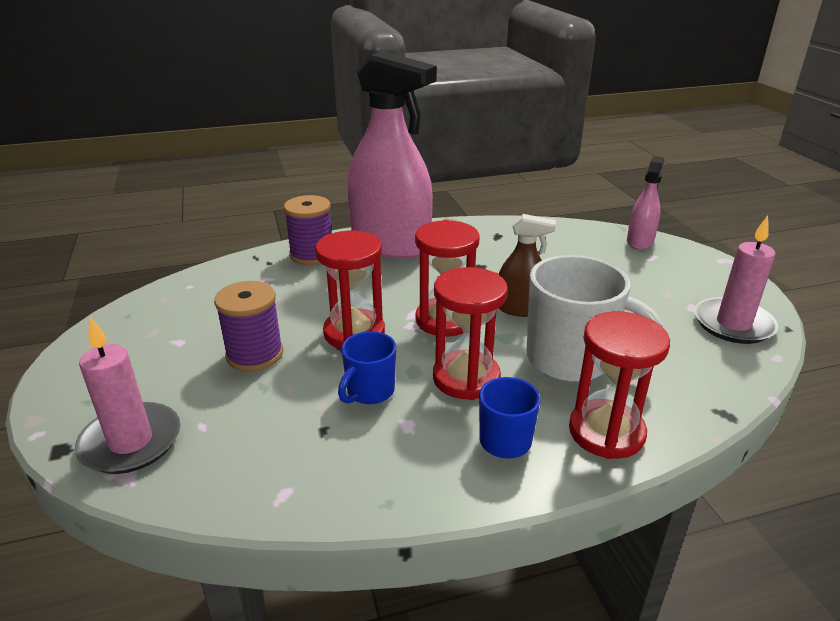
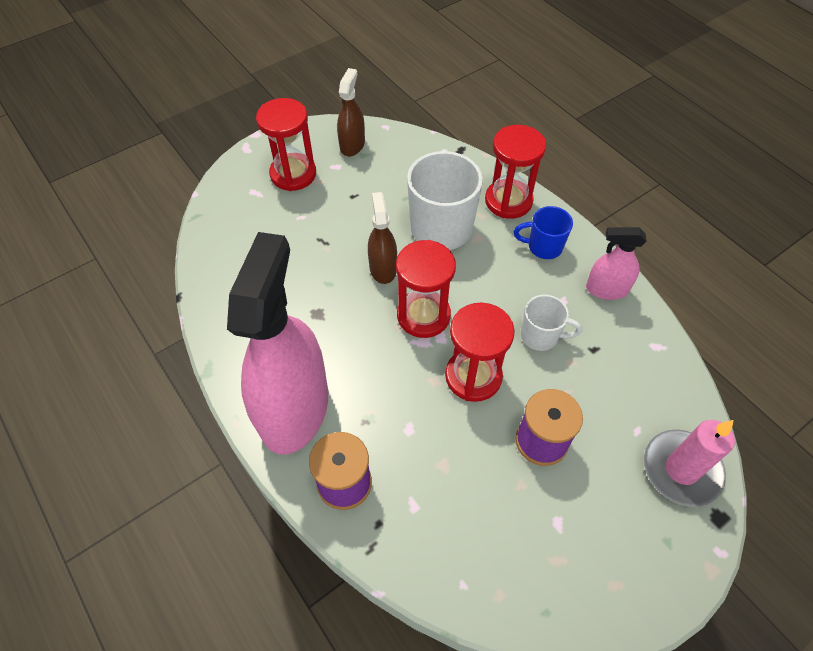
camera: 110 degrees left, 25 degrees up
(369, 392) = (541, 336): blue mug -> white mug
(466, 378) = (493, 282): red hourglass -> red hourglass (293, 174)
(640, 242) = (225, 201): pink spray bottle -> pink spray bottle (607, 289)
(733, 324) = (352, 145): pink candle -> brown spray bottle

